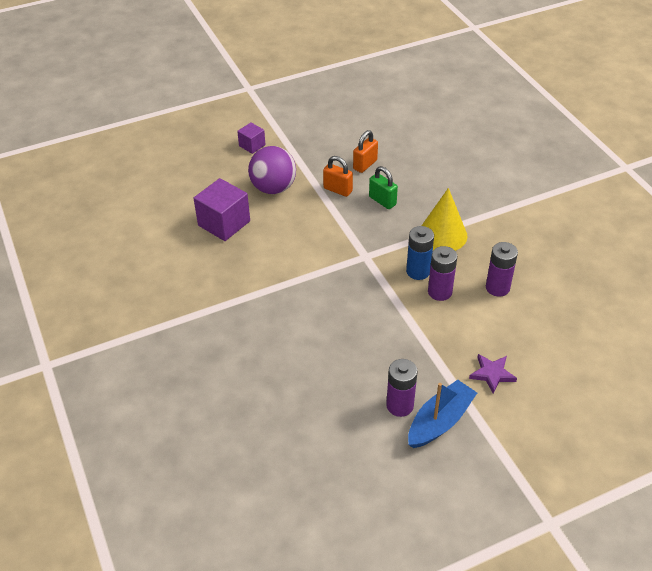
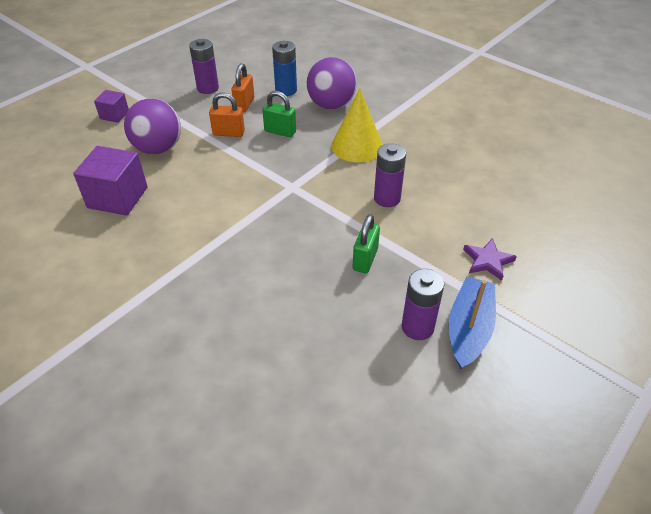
camera: 25 degrees left, 0 degrees up
(390, 338) = (365, 259): none -> green padlock
(418, 271) = (354, 186): blue battery -> blue battery (286, 90)
(442, 187) = (331, 105): none -> purple ball
(497, 287) = (438, 178): purple battery -> purple battery (208, 88)

